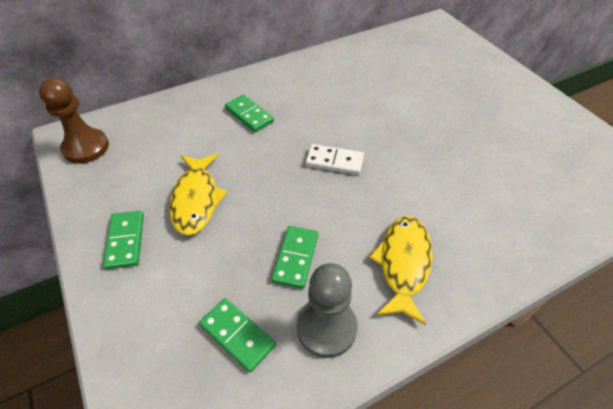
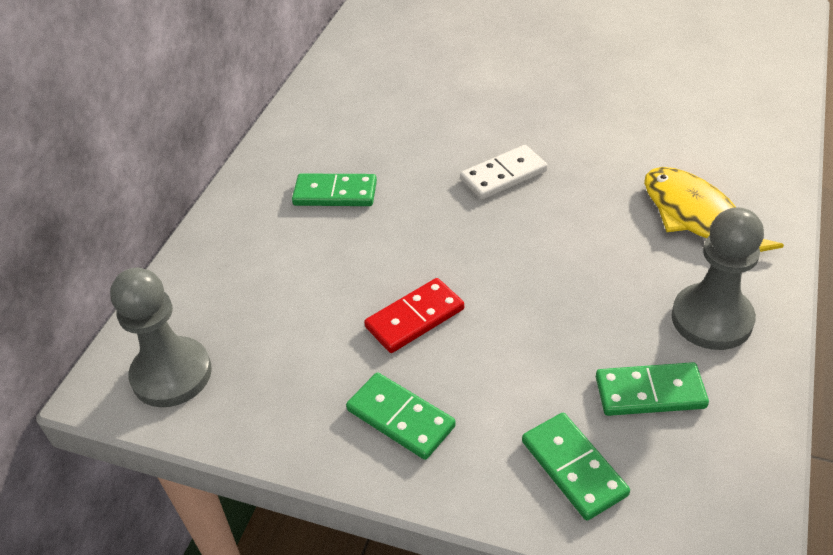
camera: 40 degrees left, 5 degrees down
(86, 147) = (172, 374): brown pawn -> grey pawn
(196, 200) = (414, 318): yellow fish -> red domino
(296, 258) = (600, 287): green domino -> green domino (574, 468)

